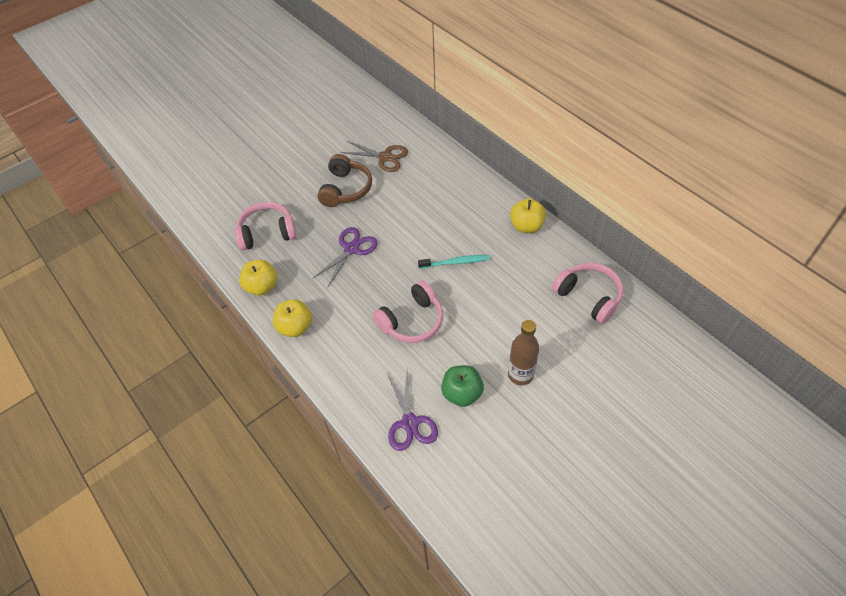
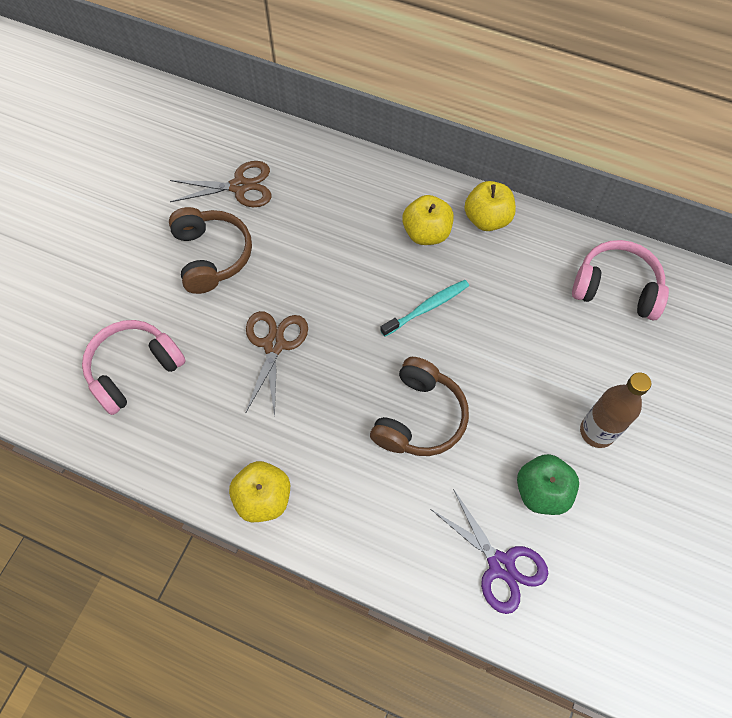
camera: 30 degrees left, 10 degrees up
(262, 287) = (176, 458): yellow apple -> yellow apple (426, 233)
(351, 249) = (274, 345): purple scissors -> brown scissors
(412, 321) = (419, 417): pink headphones -> brown headphones

